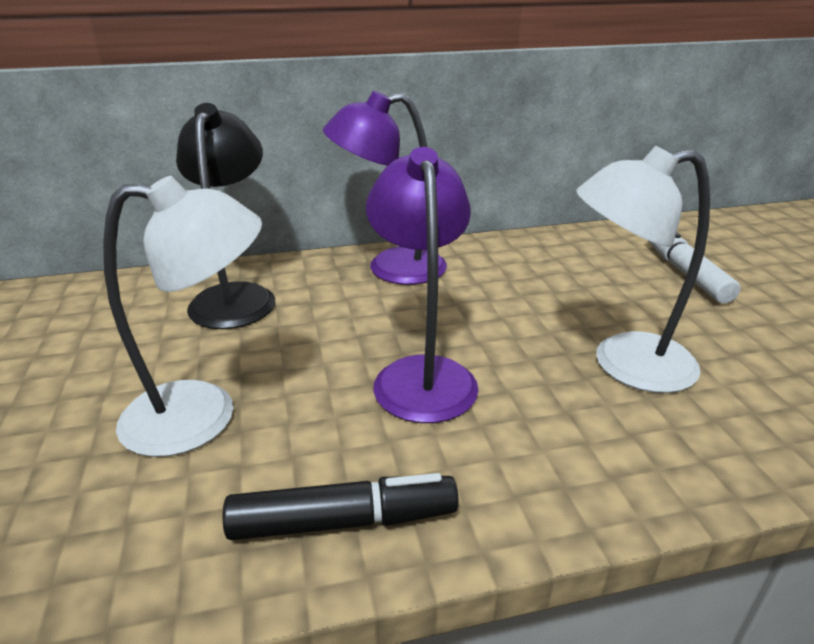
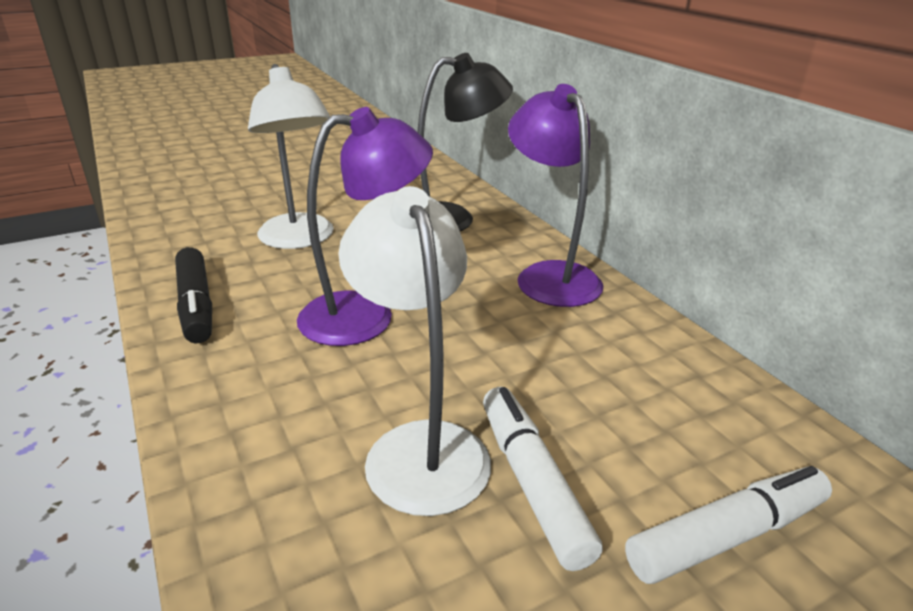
camera: 75 degrees right, 0 degrees up
(655, 323) = (532, 482): none -> white marker

